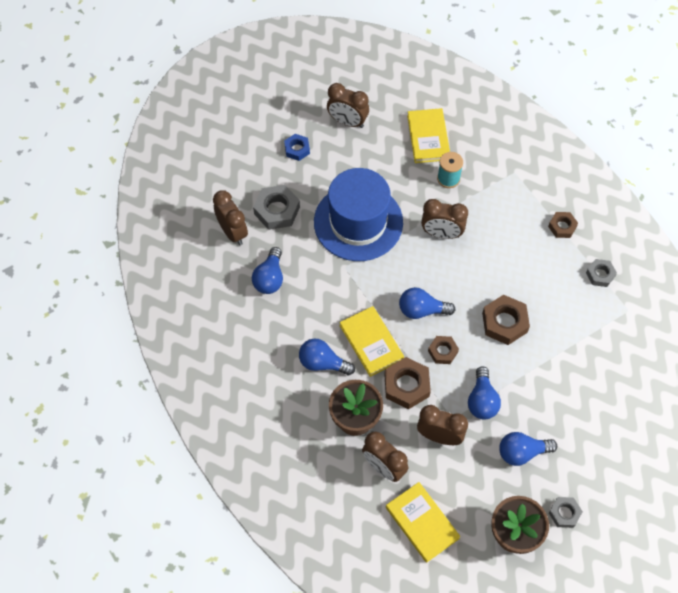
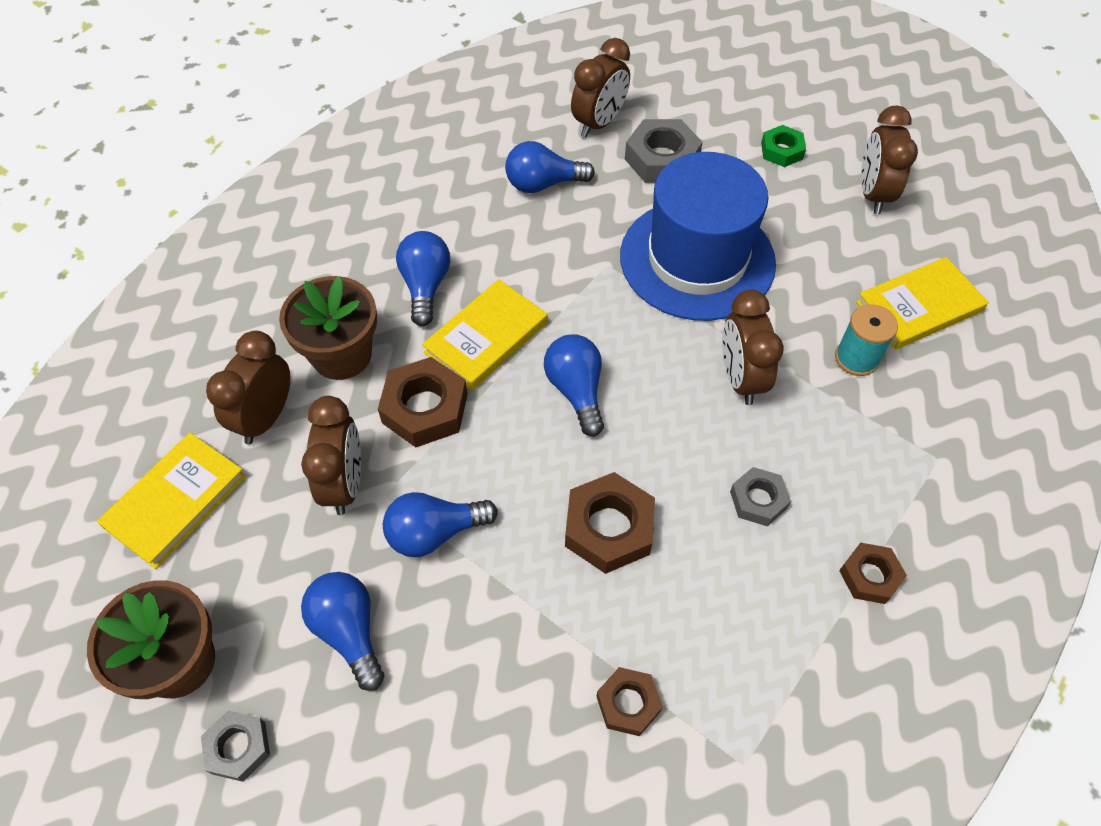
camera: 70 degrees right, 5 degrees down
(297, 149) = (781, 151): blue nut -> green nut
(443, 351) = (509, 444): brown nut -> brown nut (628, 703)
(600, 274) = (800, 681): grey nut -> grey nut (758, 500)

